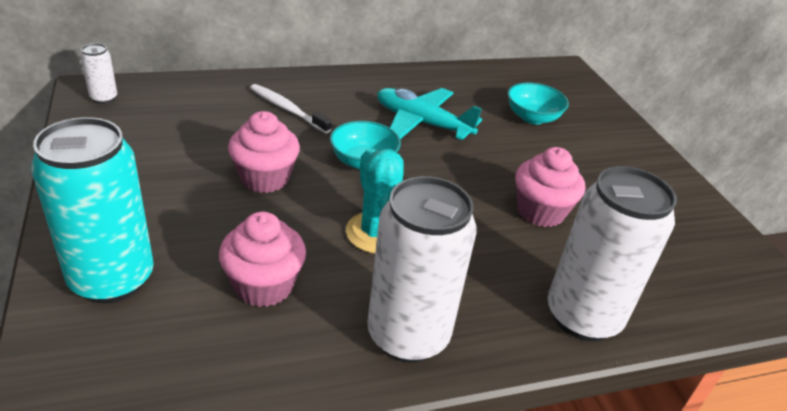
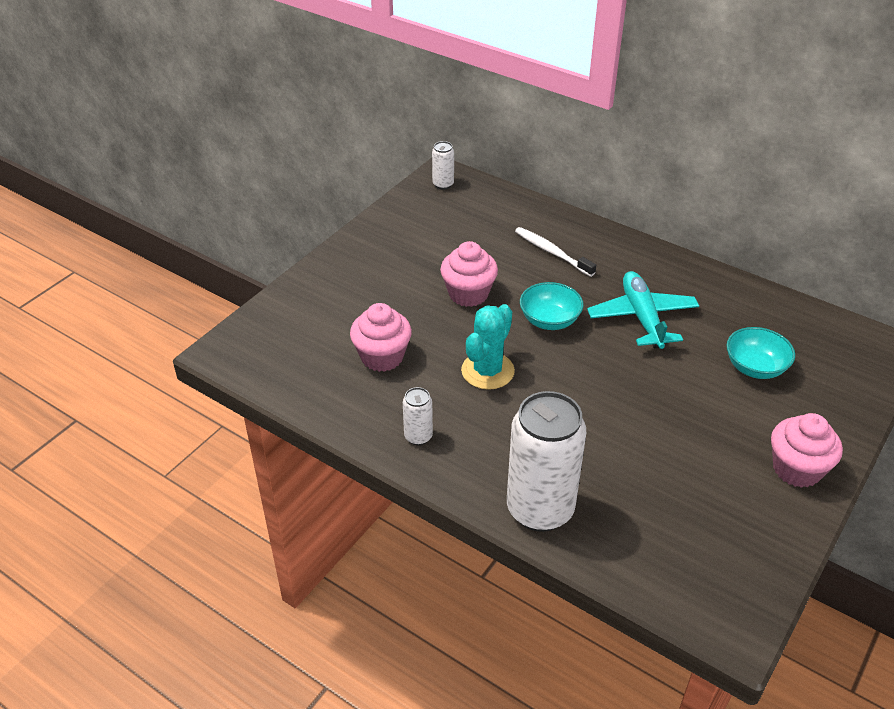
camera: 55 degrees right, 5 degrees up
(112, 279) = (318, 304): turquoise can -> none
(287, 109) = (552, 252): white toothbrush -> white toothbrush turned 45 degrees counterclockwise
(408, 335) = (418, 436): white can -> white can, size x0.45
(540, 211) = (627, 434): pink cupcake -> pink cupcake (797, 469)

